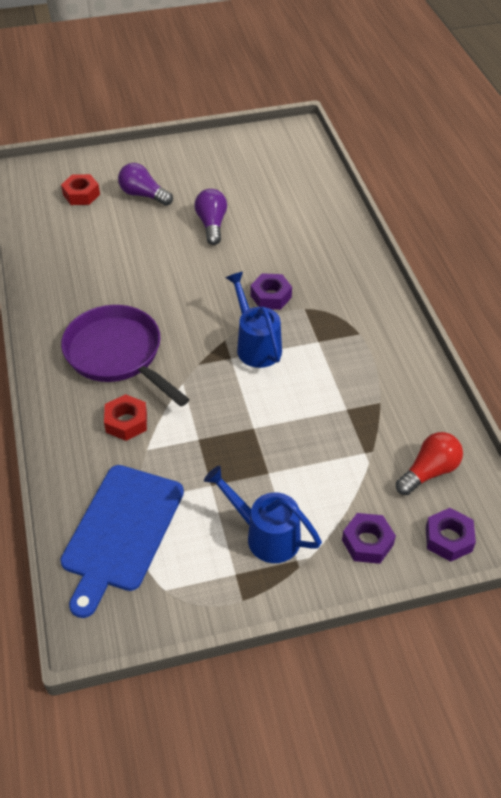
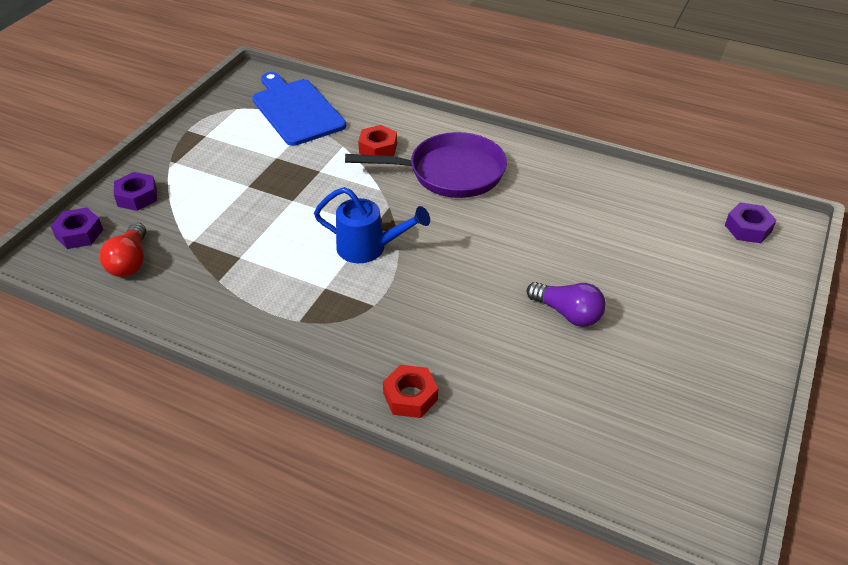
camera: 130 degrees right, 5 degrees down
(81, 194) = (708, 247): red nut -> red nut (410, 396)
(143, 195) = (670, 290): purple light bulb -> none
(266, 535) = (209, 160): blue watering can -> none
(271, 296) = (415, 292): purple nut -> purple nut (748, 228)

